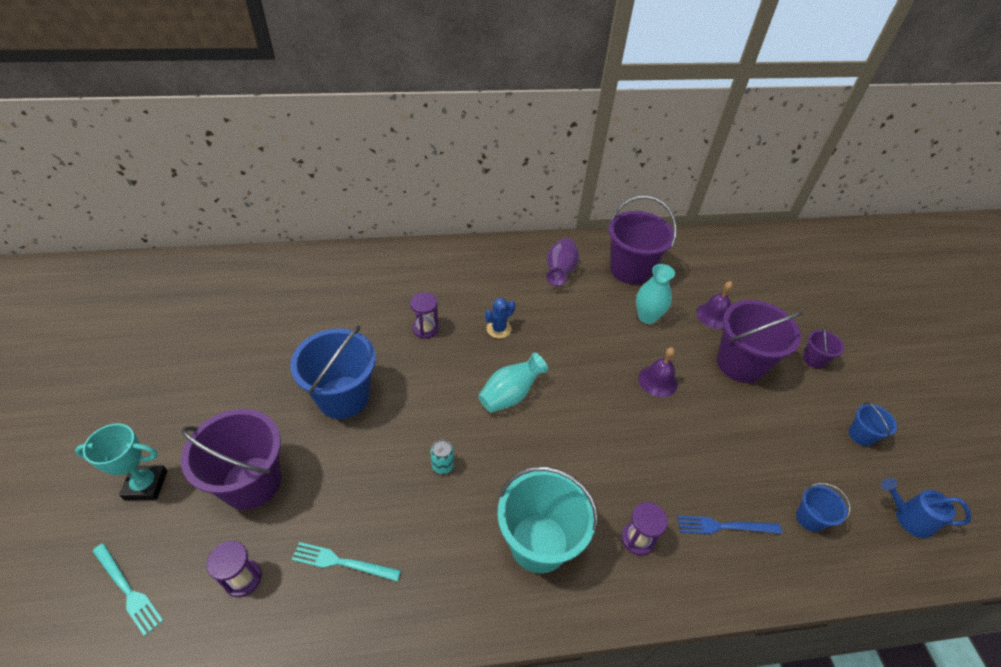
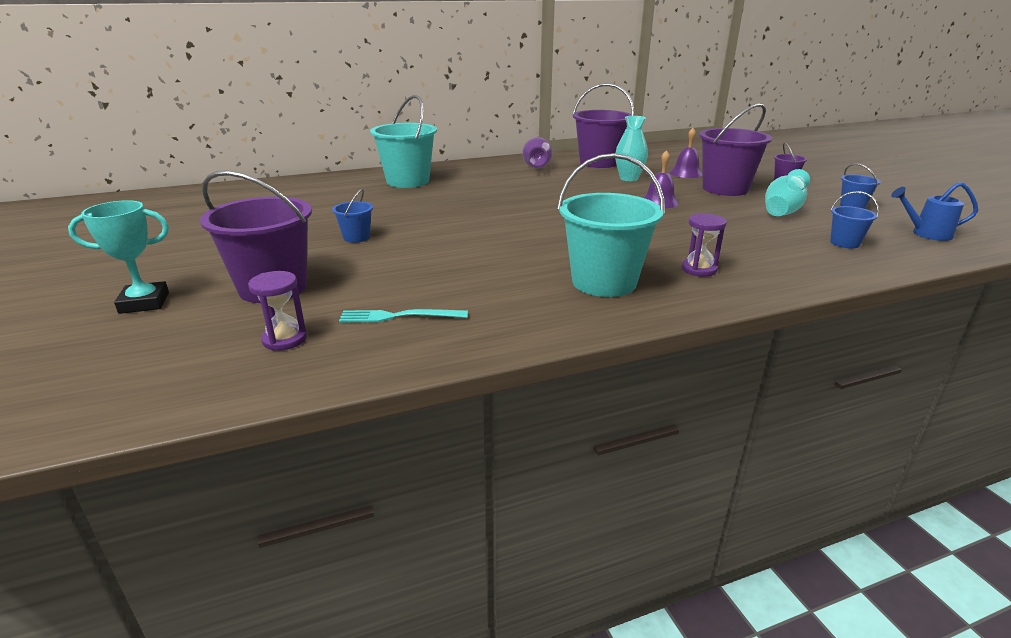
camera: 10 degrees left, 20 degrees down
(128, 590) = (138, 364): turquoise fork -> none
(343, 397) = (356, 237): blue bucket -> blue bucket, size x0.48
(421, 278) = (408, 181): none -> turquoise bucket
(425, 329) = (424, 201): purple hourglass -> none
(442, 465) = (480, 257): turquoise can -> none
(499, 329) = (496, 195): blue cactus -> none
(510, 395) = (526, 220): turquoise vase -> turquoise vase (782, 211)
(724, 526) = (774, 255): blue fork -> none

